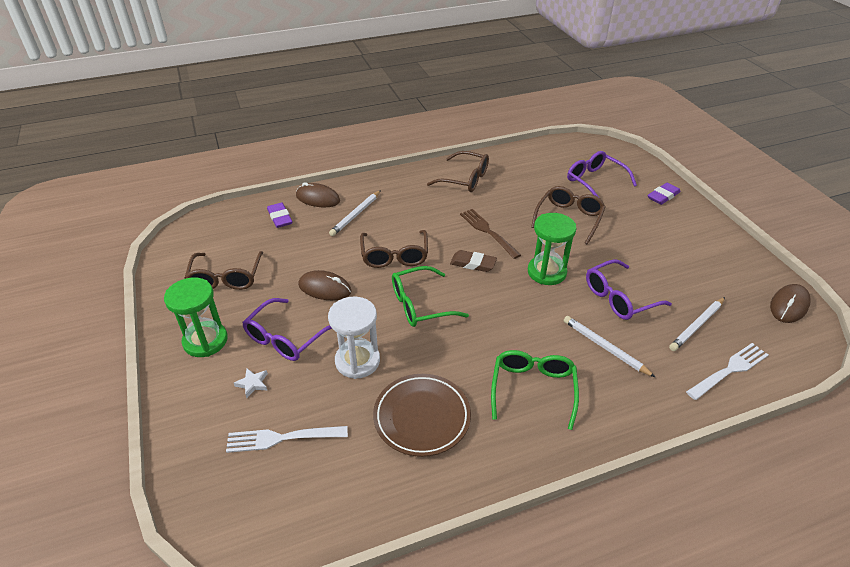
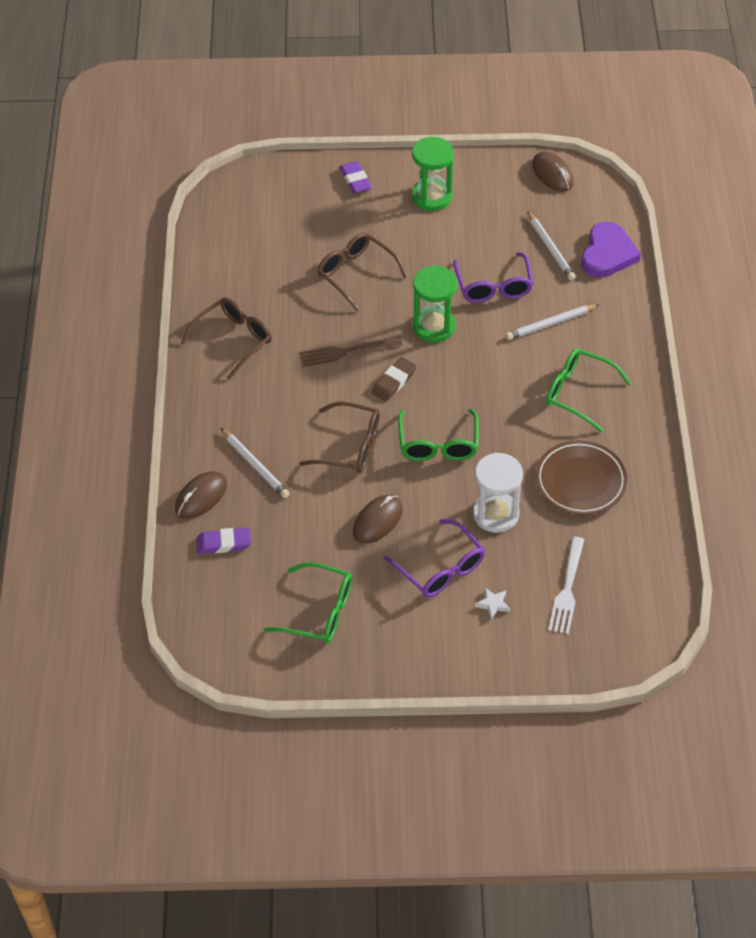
camera: 70 degrees left, 10 degrees up
(205, 341) = (417, 639): green hourglass -> green hourglass (431, 197)
(226, 278) = (319, 612): brown glasses -> green glasses
(594, 181) = (299, 224): purple glasses -> none
(729, 370) = (607, 254): white fork -> purple heart

